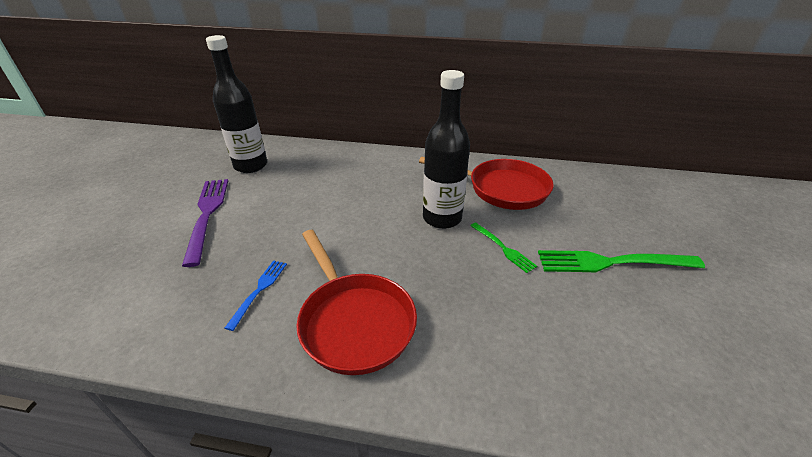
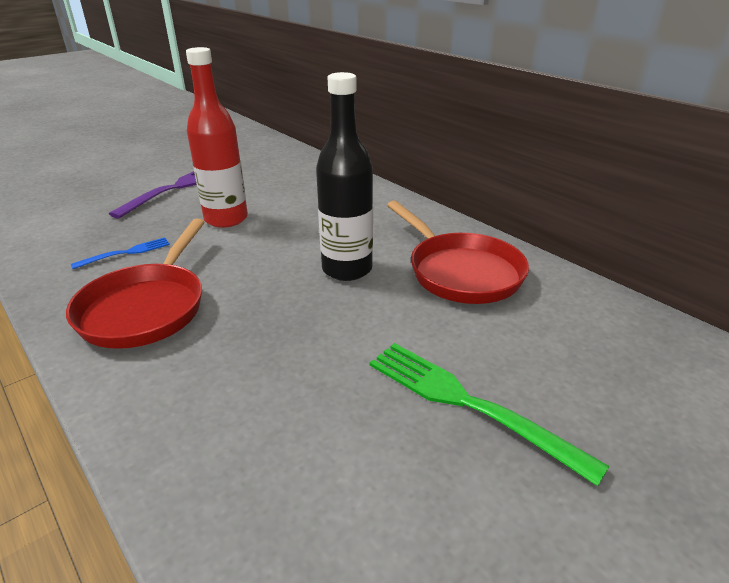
camera: 40 degrees right, 5 degrees down
(251, 166) = (258, 164): black bottle -> none
(299, 221) = (226, 219): none -> red bottle
(503, 248) = (362, 323): green fork -> none

